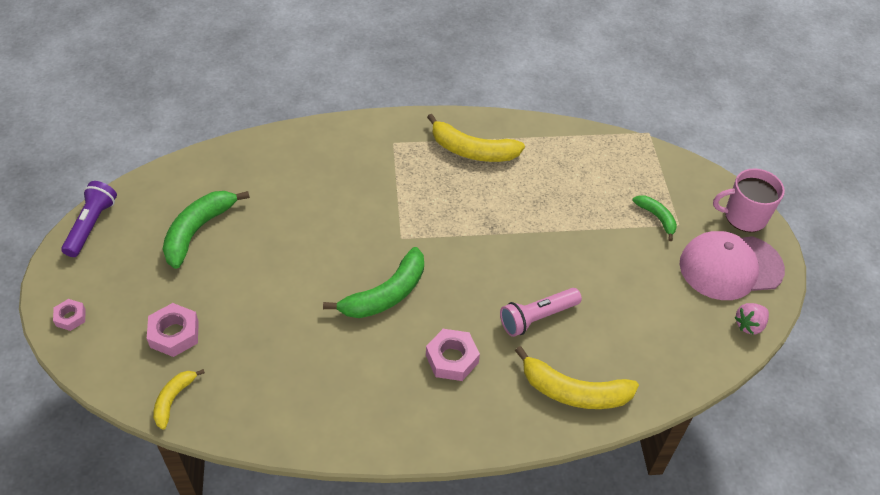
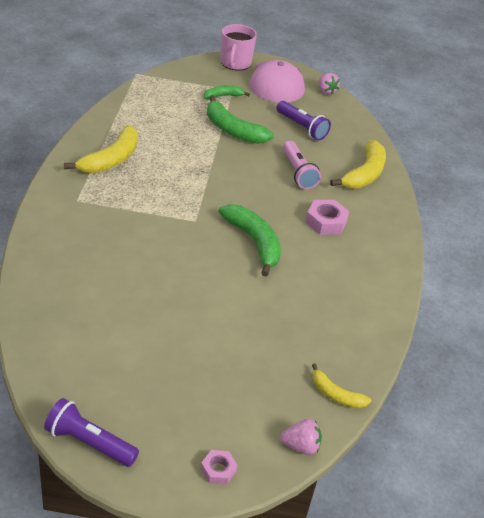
camera: 80 degrees left, 10 degrees down
(103, 377) = (300, 446): none -> pink strawberry
(174, 334) = (261, 386): pink nut -> none
(198, 231) = (134, 352): green banana -> green banana (232, 130)
(639, 308) = (301, 128): none -> purple flashlight

